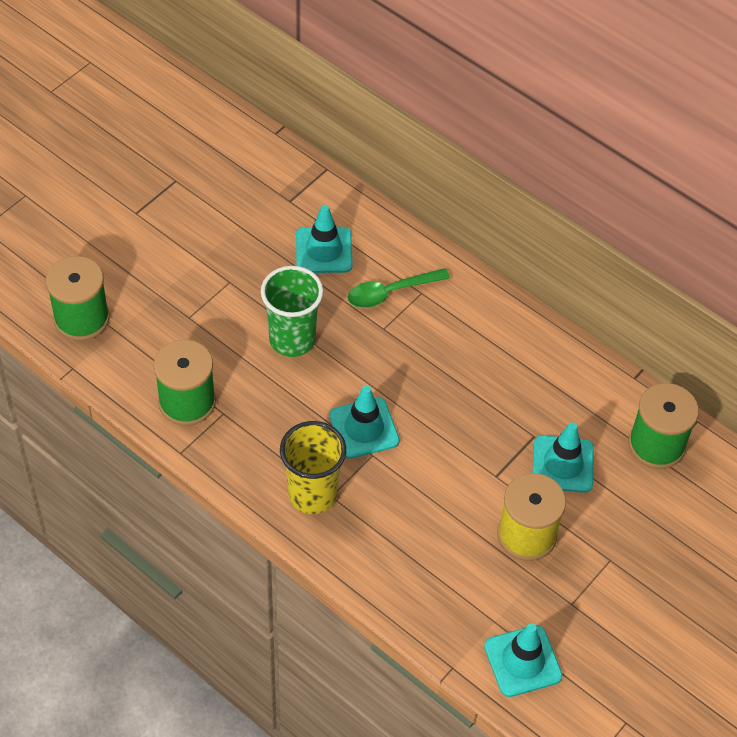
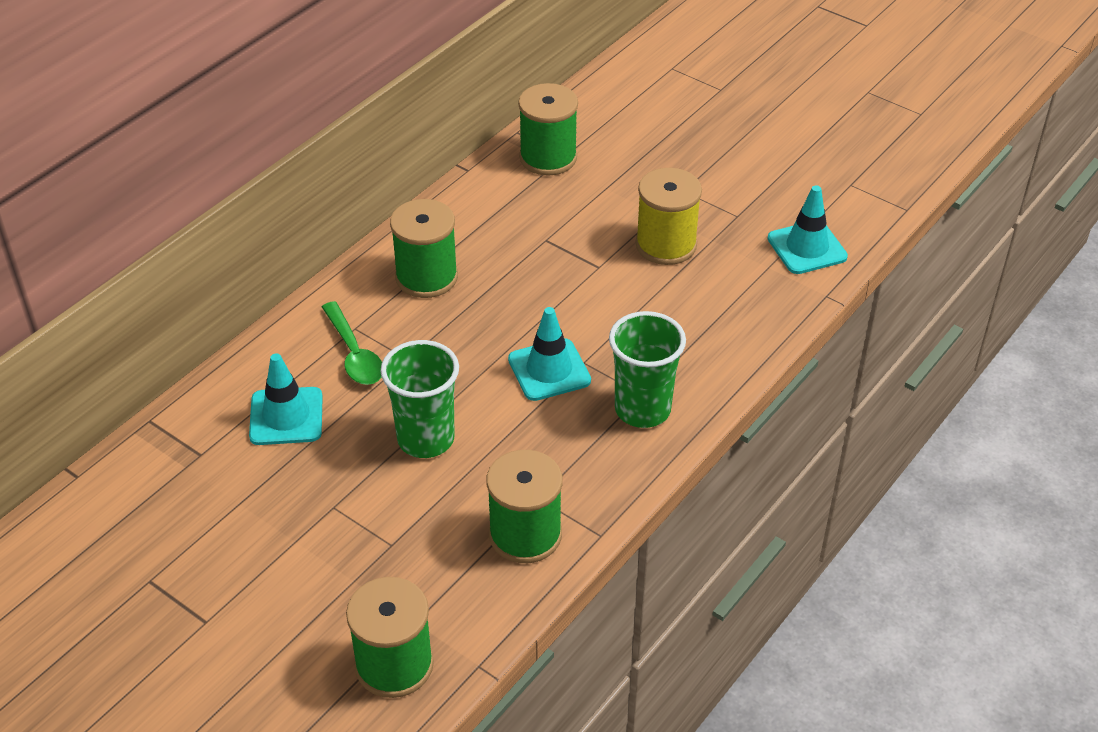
camera: 90 degrees left, 10 degrees down
(312, 494) = (642, 409): yellow cup -> green cup
(483, 343) = (426, 277): none -> green spool
(563, 464) = (578, 219): turquoise traffic cone -> none

